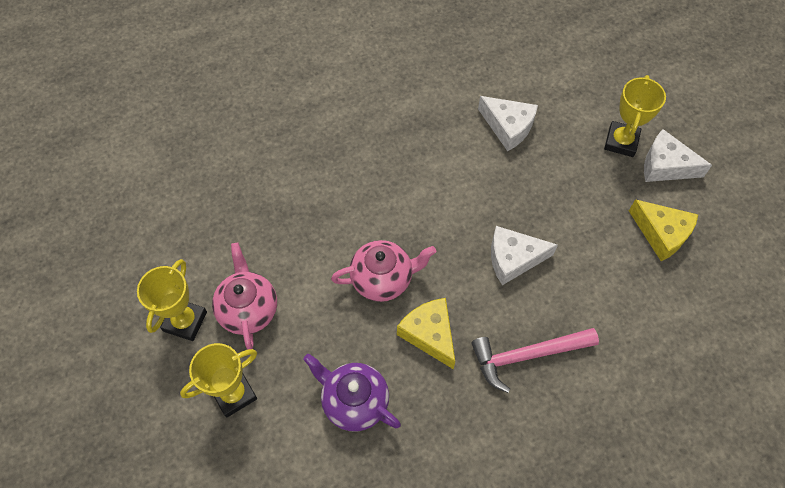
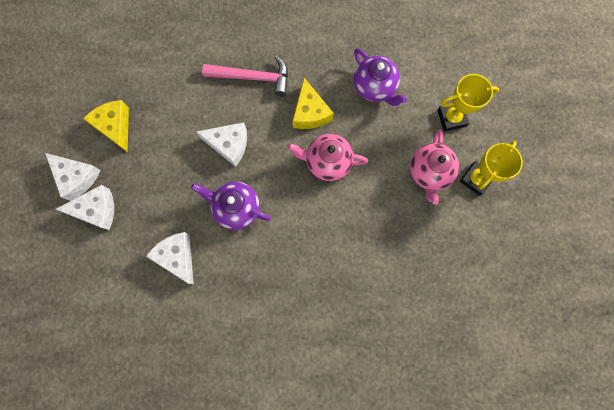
camera: 160 degrees left, 15 degrees up
(469, 193) = (236, 208): none -> purple teapot
(621, 142) = (96, 210): yellow trophy -> white cheese

